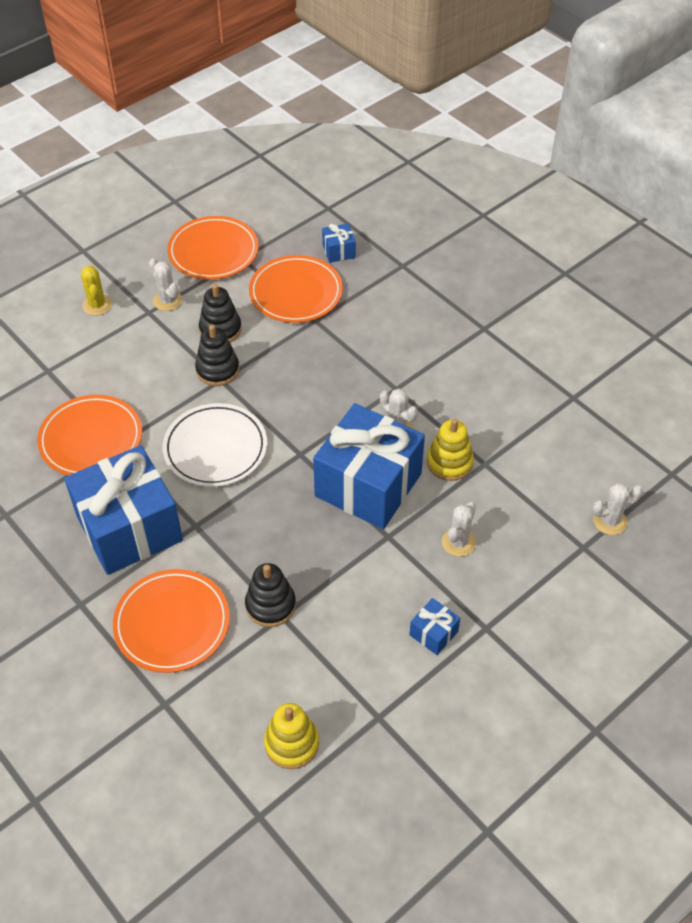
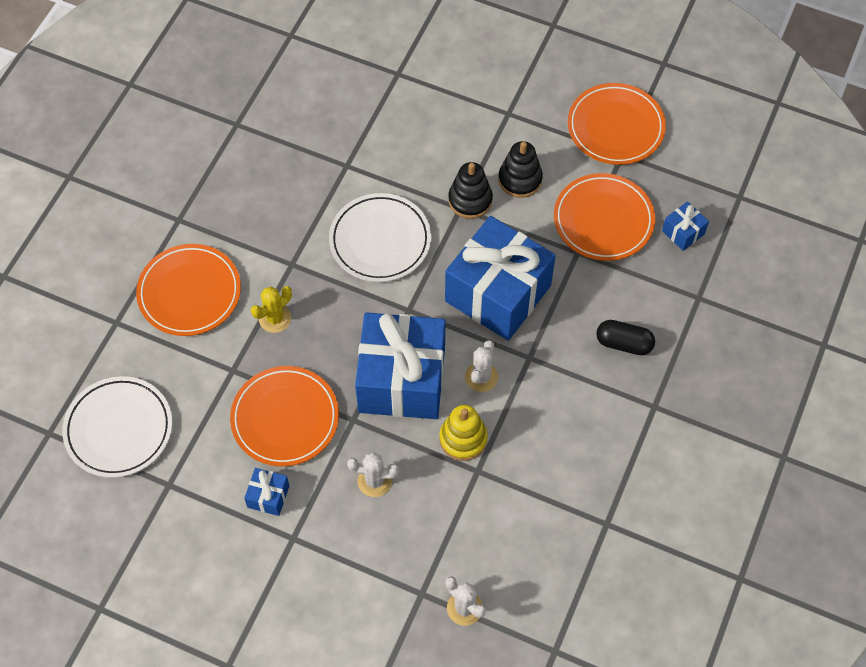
camera: 65 degrees right, 10 degrees up
(91, 439) = (341, 143): orange plate -> orange plate (285, 418)
(97, 305) = (493, 70): yellow cactus -> yellow cactus (275, 318)
(129, 528) = (265, 217): blue gift -> blue gift (498, 293)
(167, 301) = (530, 121): white cactus -> none
(270, 605) = (239, 357): black stacking toy -> none
(291, 743) = (119, 429): yellow stacking toy -> white plate
(418, 325) = (624, 343): none -> black capsule

